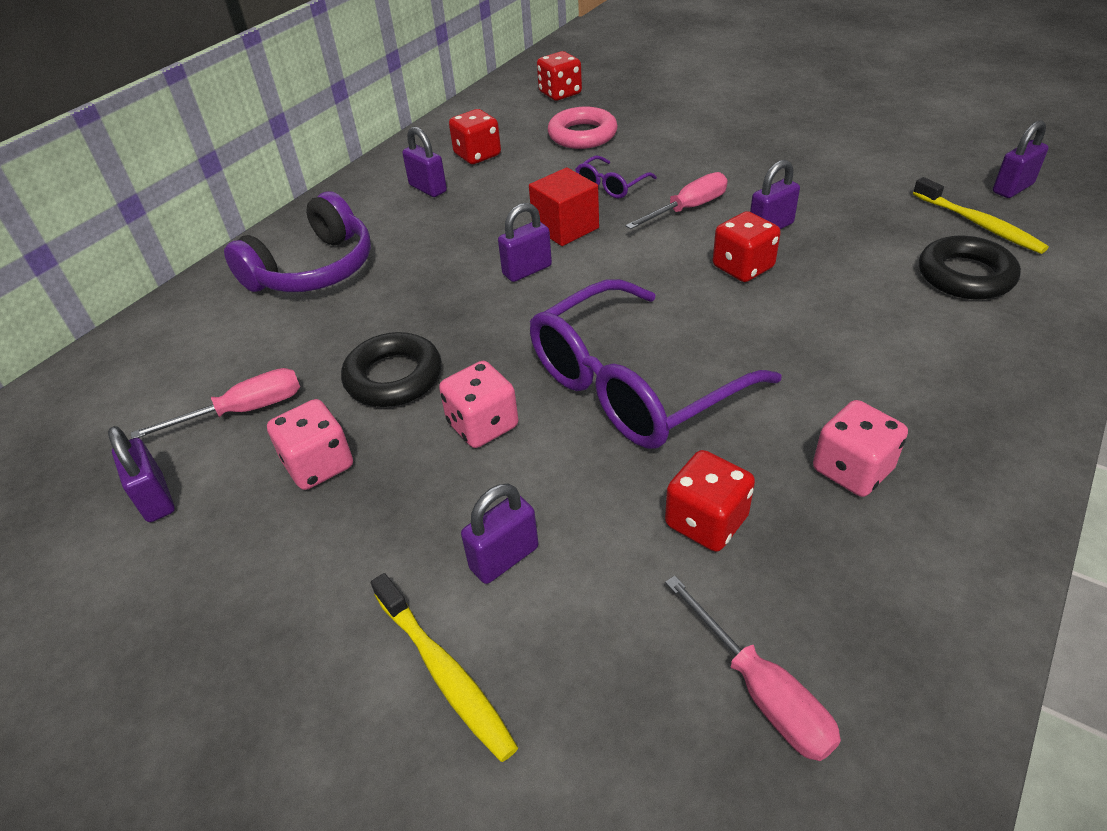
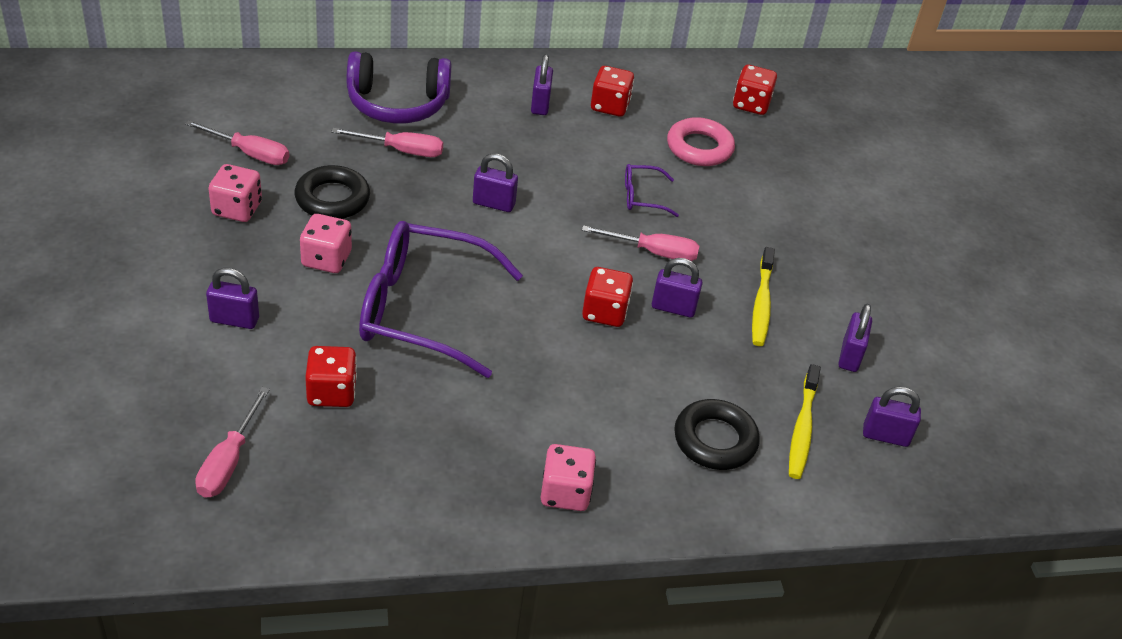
camera: 40 degrees right, 0 degrees up
(156, 498) = (161, 162): purple padlock -> purple padlock (850, 356)
(382, 296) = (401, 150): none -> pink screwdriver
(445, 672) = (145, 334): yellow toothbrush -> yellow toothbrush (762, 304)
(565, 228) = (562, 198): red cube -> none
(852, 469) = (433, 443): pink dice -> pink dice (565, 493)

